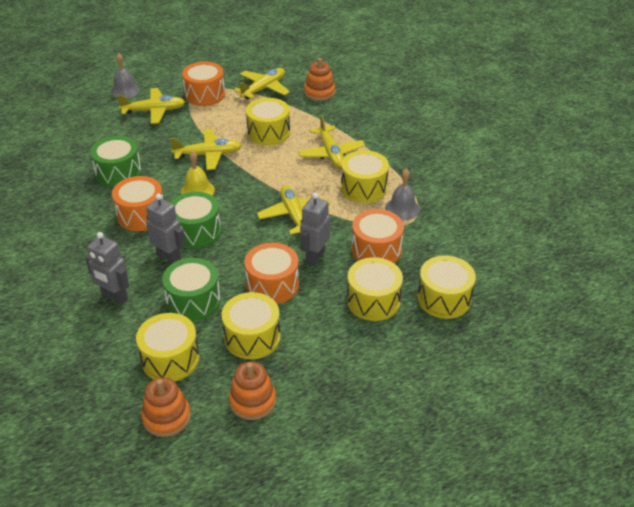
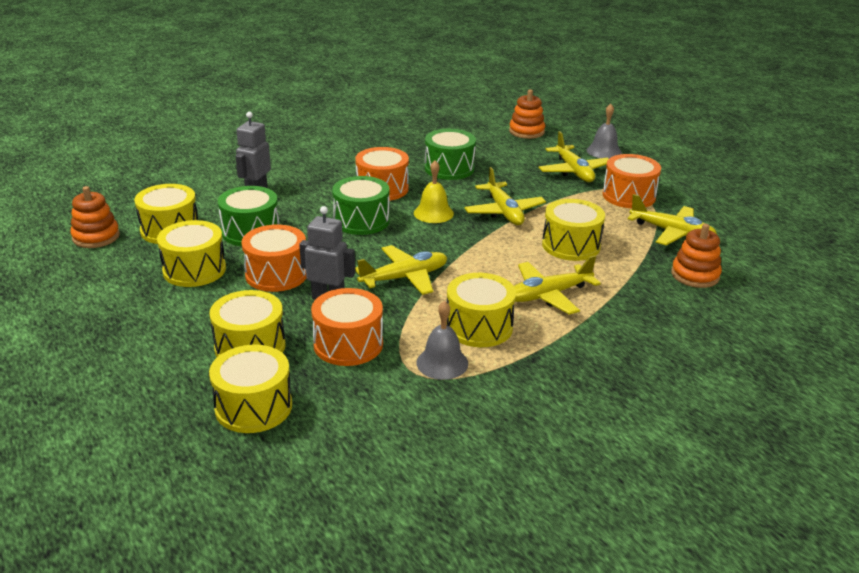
camera: 80 degrees right, 10 degrees down
(169, 258) = (316, 211): grey robot -> none
(252, 401) = (104, 278): orange stacking toy -> orange stacking toy (526, 131)

